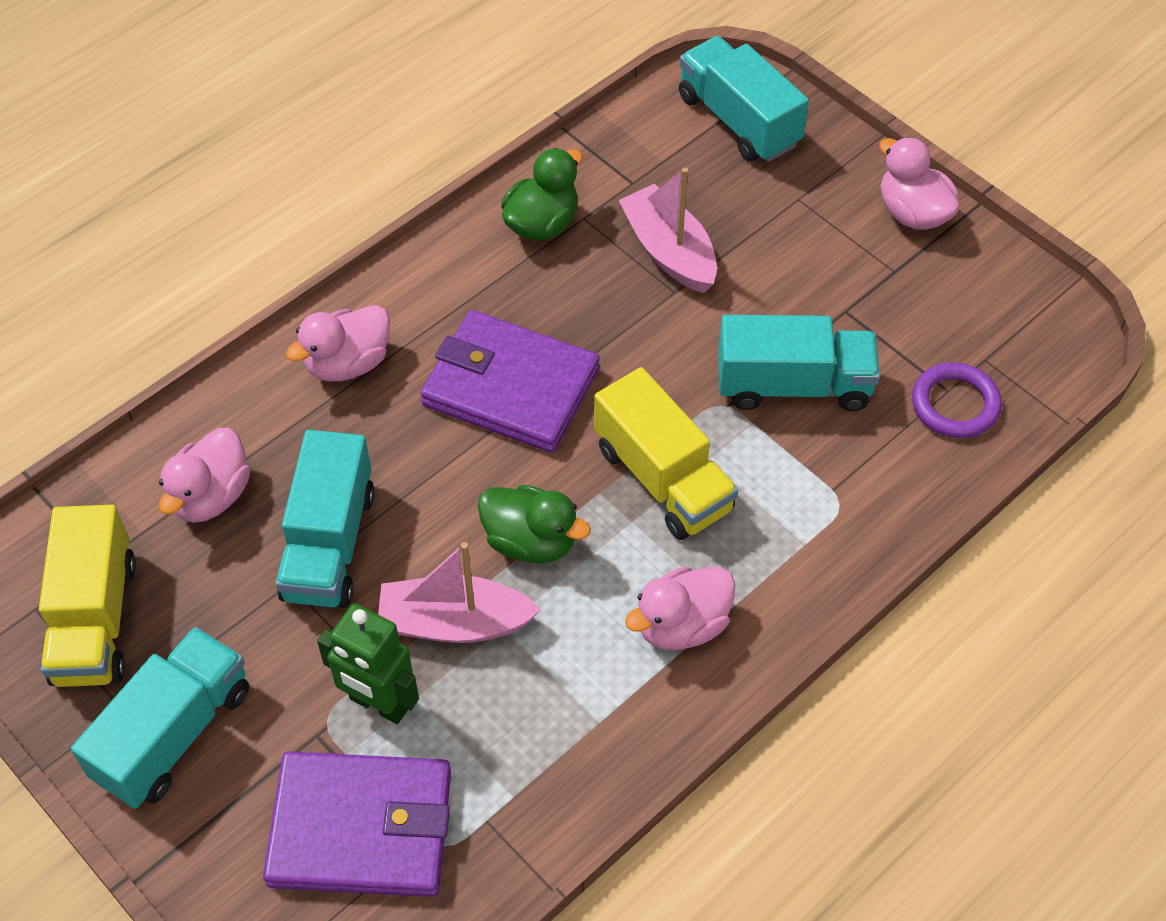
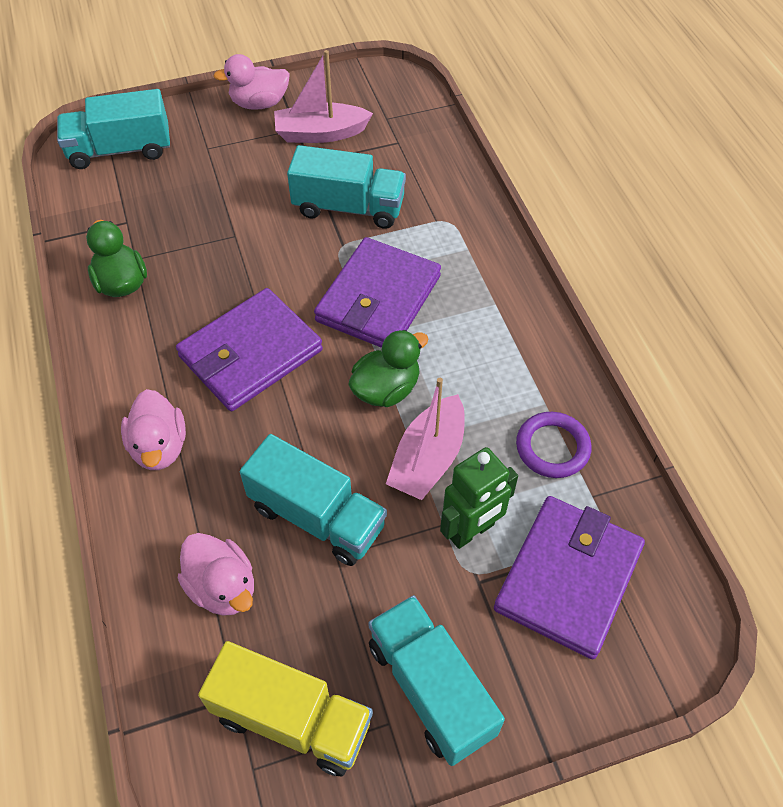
camera: 65 degrees left, 0 degrees up
(663, 478) = (378, 299): yellow truck -> purple wallet
(669, 251) = (200, 225): pink boat -> pink boat (320, 133)
(681, 625) = (495, 332): pink duck -> none
(793, 385) = (348, 207): turquoise truck -> turquoise truck turned 75 degrees clockwise
(955, 404) = (410, 143): purple ring -> purple ring (552, 447)

